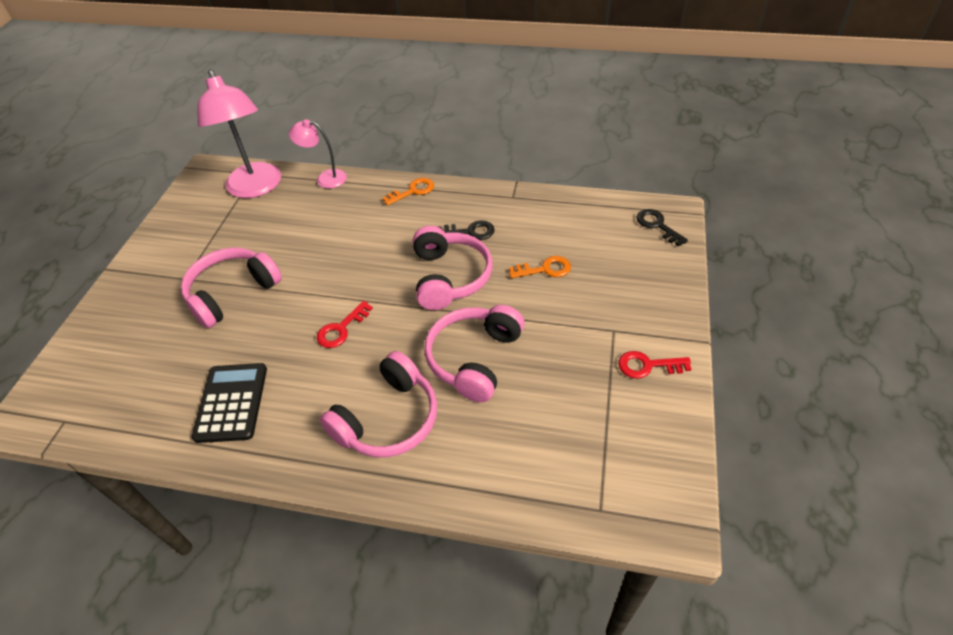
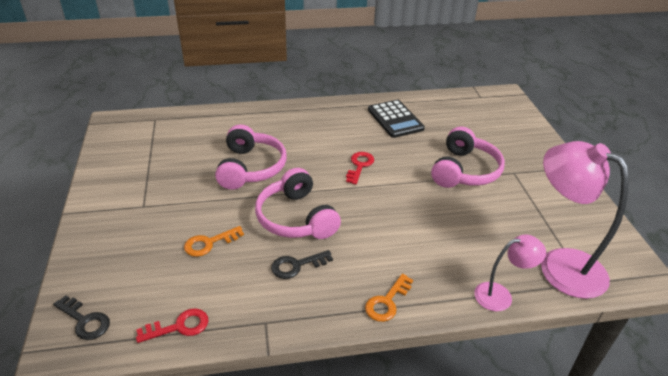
camera: 155 degrees right, 10 degrees down
(388, 419) = (293, 130): pink headphones -> none
(647, 365) = (117, 188): red key -> red key (179, 326)

